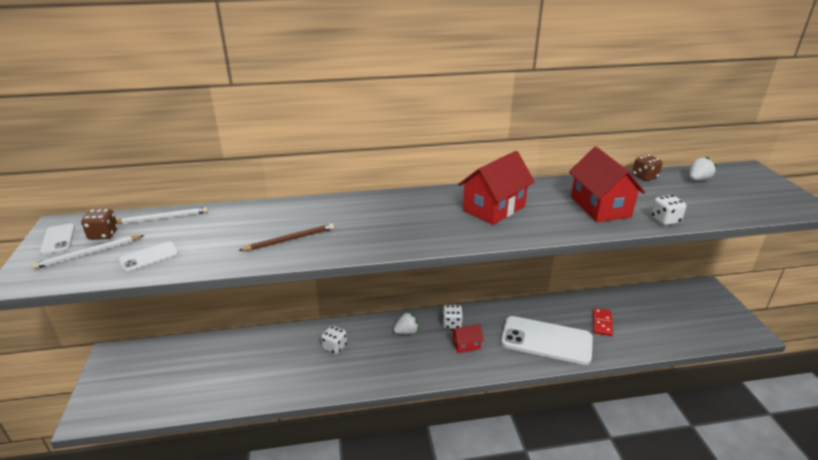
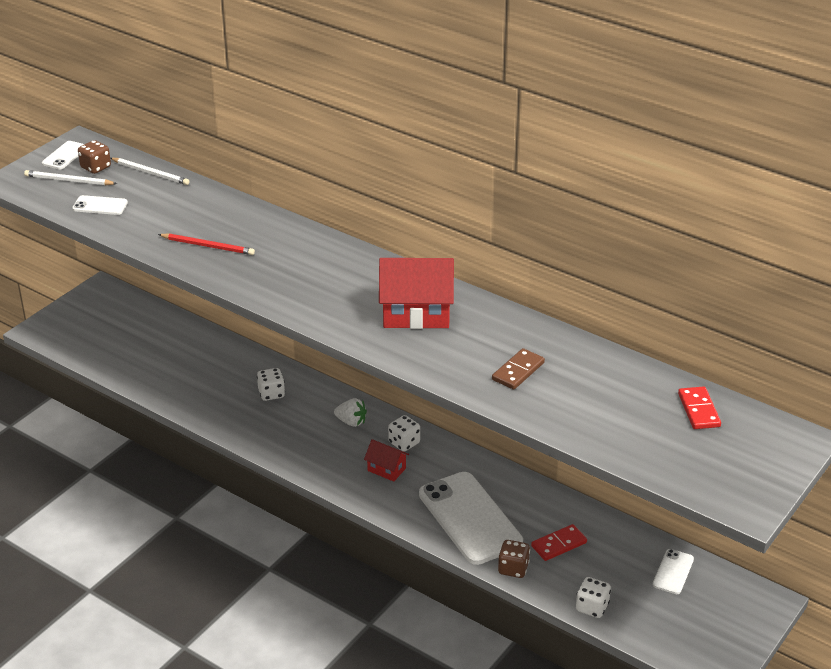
camera: 45 degrees right, 5 degrees up
(290, 239) = (208, 246): brown pencil -> red pencil
(600, 207) = (518, 371): red house -> brown domino
(644, 177) = (643, 372): brown dice -> brown dice (513, 568)
(660, 301) = (673, 572): none -> white phone
(665, 220) = (551, 420): white dice -> white dice (592, 607)
(698, 179) = (698, 410): white strawberry -> red domino

